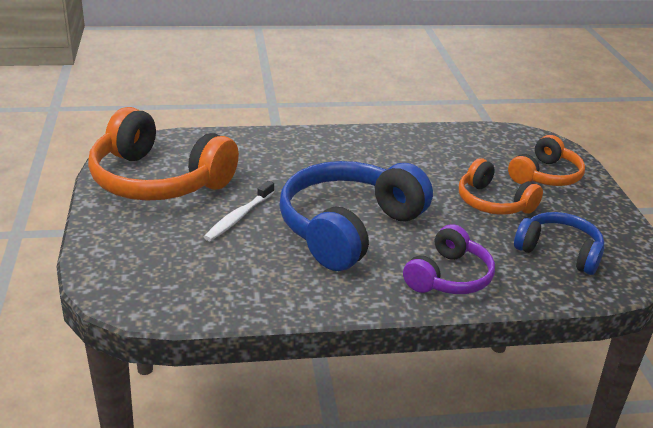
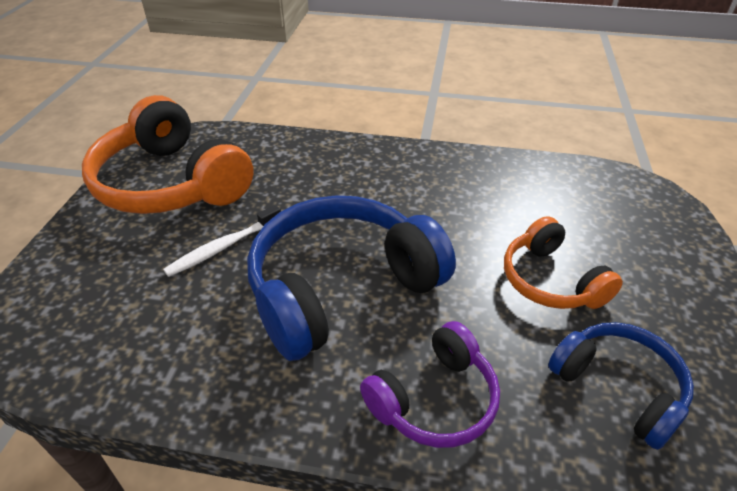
camera: 20 degrees right, 10 degrees up
(545, 176) = (641, 249): orange headphones -> none

